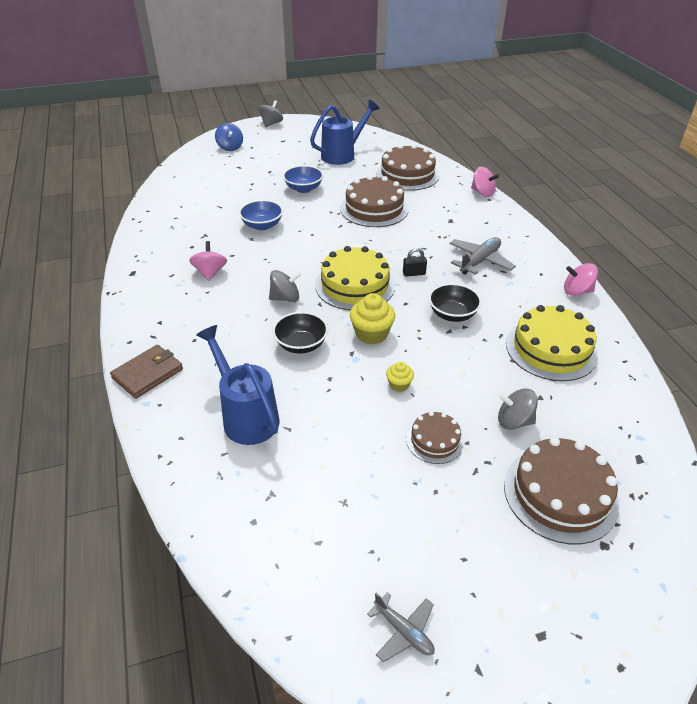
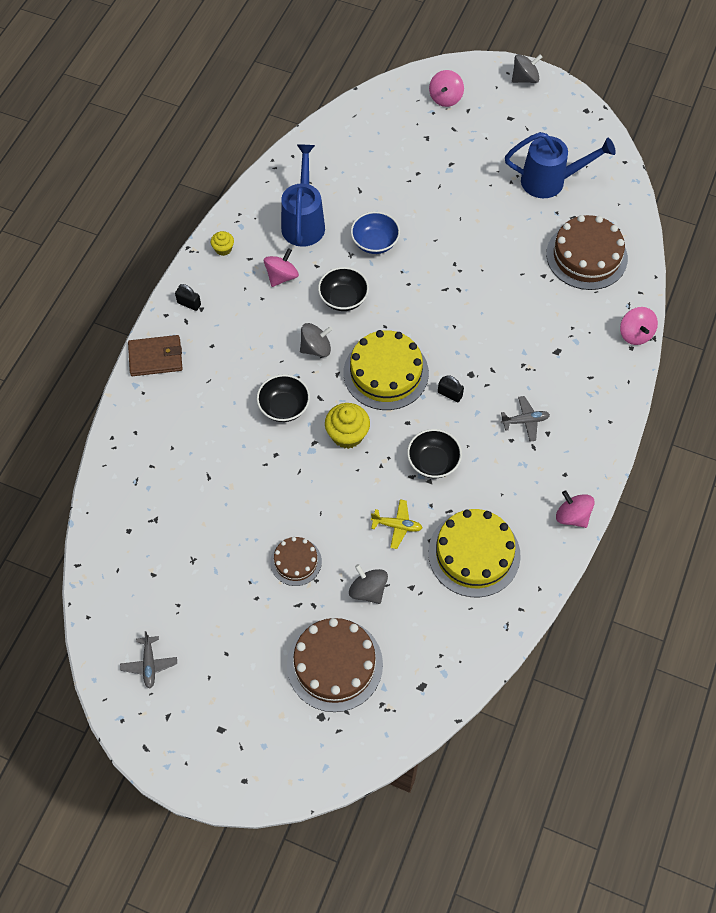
camera: 40 degrees right, 20 degrees up
(145, 324) = (189, 304): none -> black padlock
(230, 147) = (445, 98): blue spinning top -> pink spinning top
(246, 416) = (190, 446): blue watering can -> blue watering can (303, 222)
(274, 262) = (343, 298): none -> black bowl
(285, 298) = (316, 348): grey spinning top -> grey spinning top turned 45 degrees counterclockwise
(303, 188) = (460, 212): blue bowl -> none
(374, 208) = (500, 286): brown cake -> none
(399, 385) = (319, 497): yellow cupcake -> yellow cupcake (223, 249)
(478, 366) = (397, 526): none -> yellow plane
(479, 261) = (525, 421): grey plane -> grey plane, size x0.63

